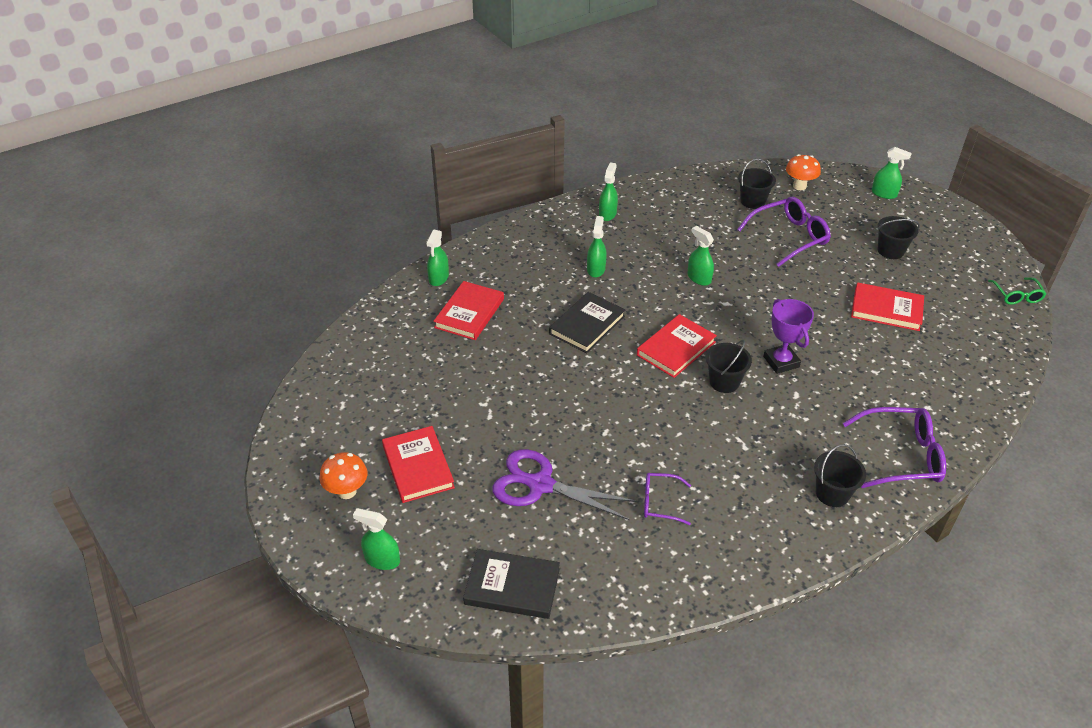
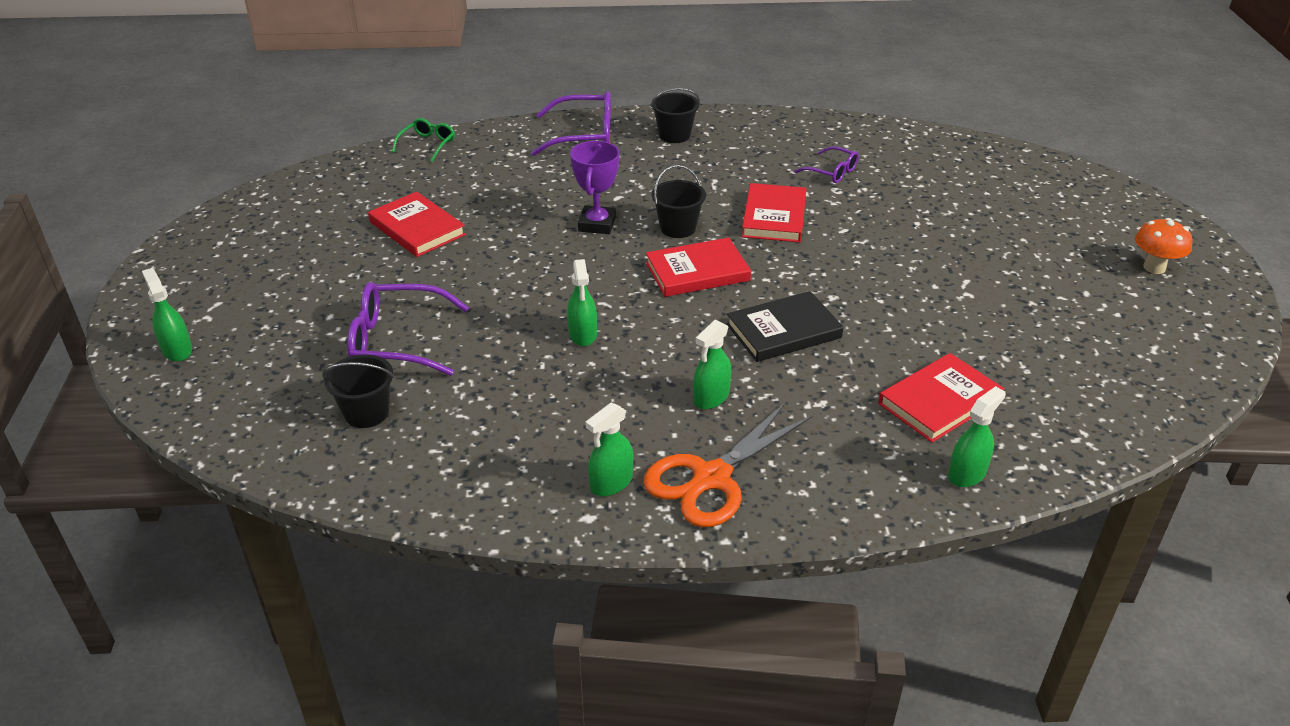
camera: 150 degrees left, 5 degrees down
(382, 560) = (1121, 212): green spray bottle -> none
(418, 467) = (1068, 264): red book -> red book (774, 217)
(512, 586) = (1002, 166): black book -> none
(541, 485) = (939, 213): purple scissors -> none
(563, 232) = (712, 478): none -> orange scissors
(799, 186) = (264, 409): orange mushroom -> none
(890, 251) = (306, 279): black bucket -> none
(901, 456) = (584, 136): purple glasses -> purple glasses turned 150 degrees clockwise
(1017, 296) = (266, 195): green glasses -> green glasses (427, 144)

